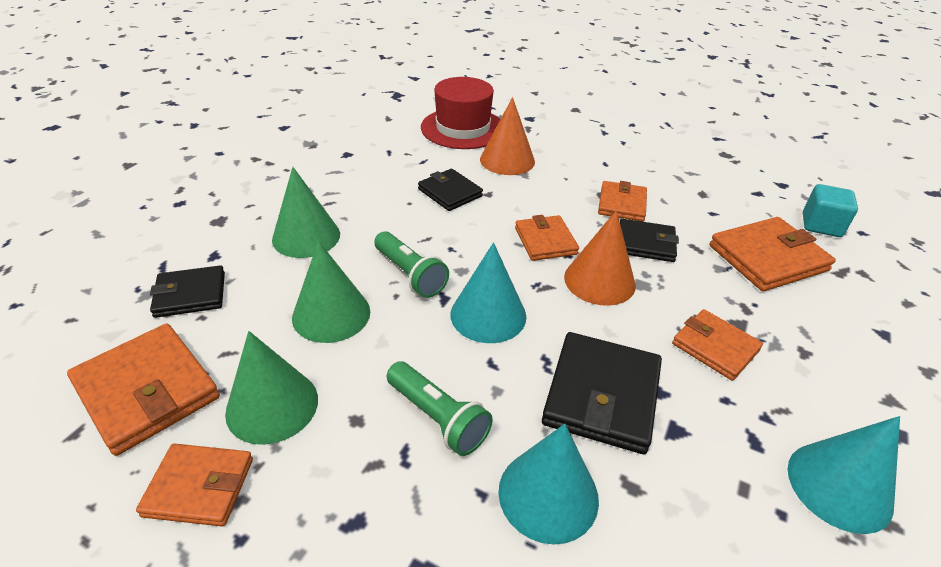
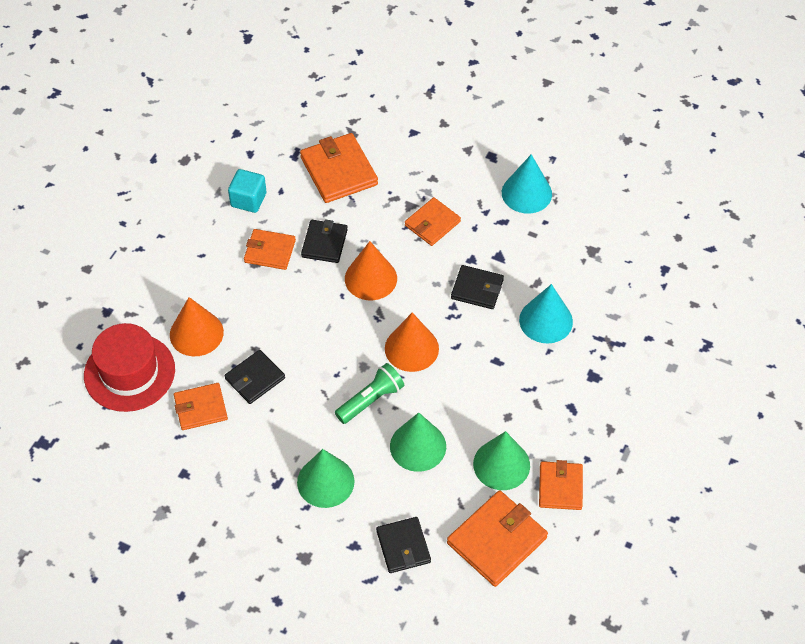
camera: 90 degrees left, 15 degrees up
(438, 418) = (502, 374): green flashlight -> none
(488, 315) = (411, 348): turquoise cone -> orange cone
(545, 241) = (324, 309): orange wallet -> orange wallet (200, 408)
(601, 395) = (477, 289): black wallet -> black wallet, size x0.64
(821, 225) = (296, 126): turquoise cube -> turquoise cube (248, 200)

